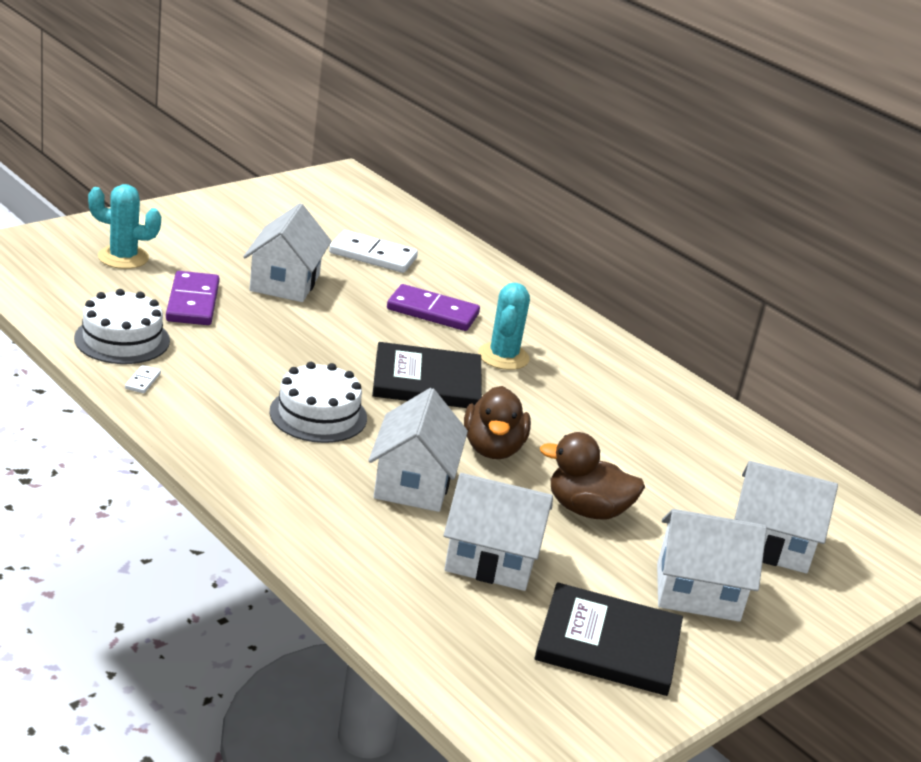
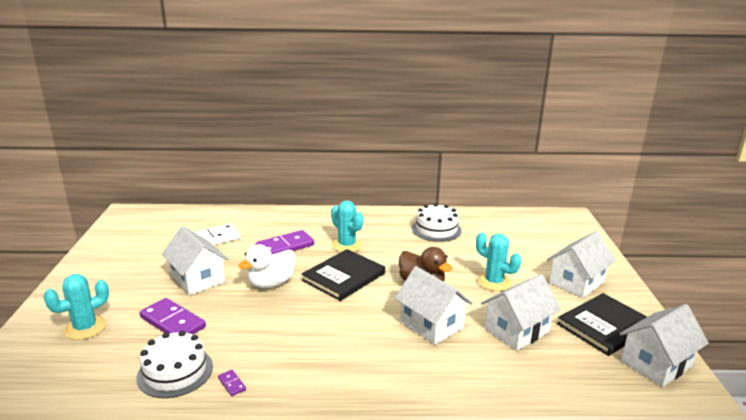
camera: 45 degrees left, 5 degrees down
(143, 381) = (232, 384): white domino -> purple domino
(318, 415) = (339, 328): white cake -> white cake (436, 229)
(342, 334) = (271, 283): none -> white duck
(587, 510) = (494, 282): brown duck -> turquoise cactus
(770, 544) = (551, 247): white house -> white house (656, 363)

